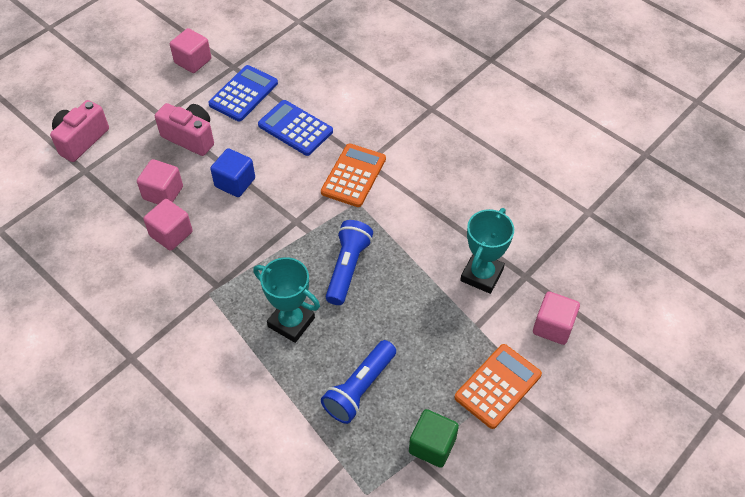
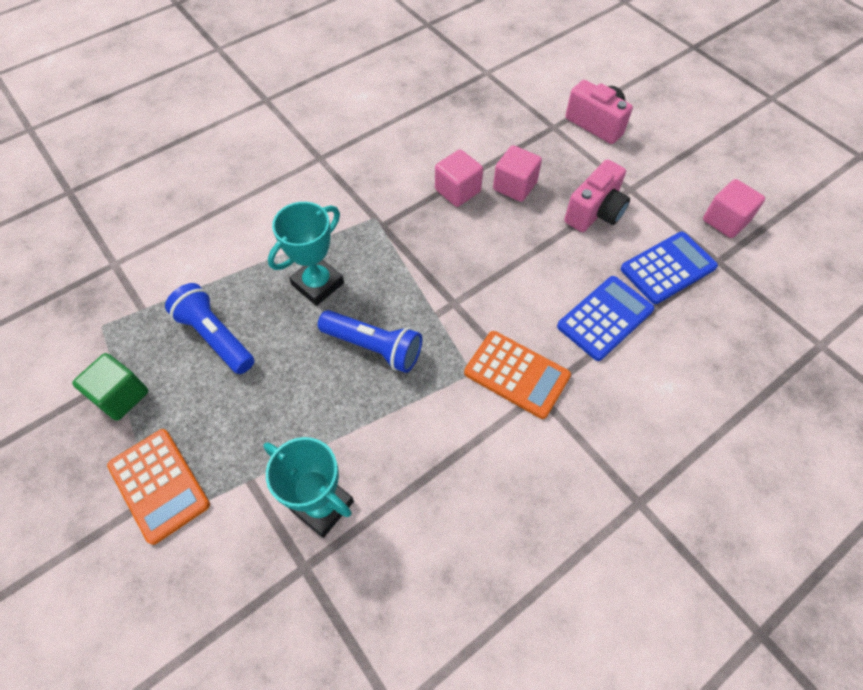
camera: 100 degrees right, 5 degrees up
(235, 182) = (521, 249): blue cube -> none
(243, 94) = (668, 268): blue calculator -> blue calculator turned 75 degrees counterclockwise
(553, 326) = (213, 584): pink cube -> none

